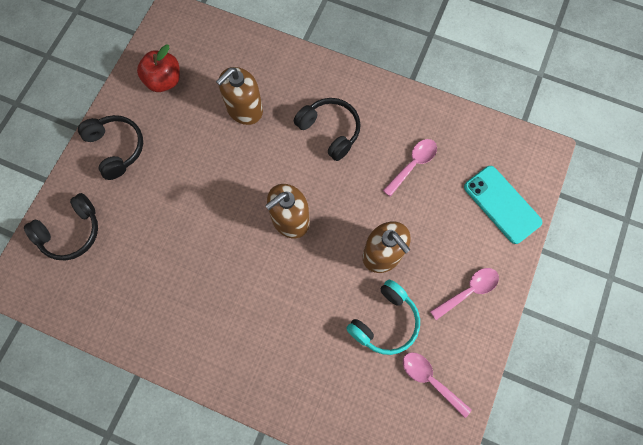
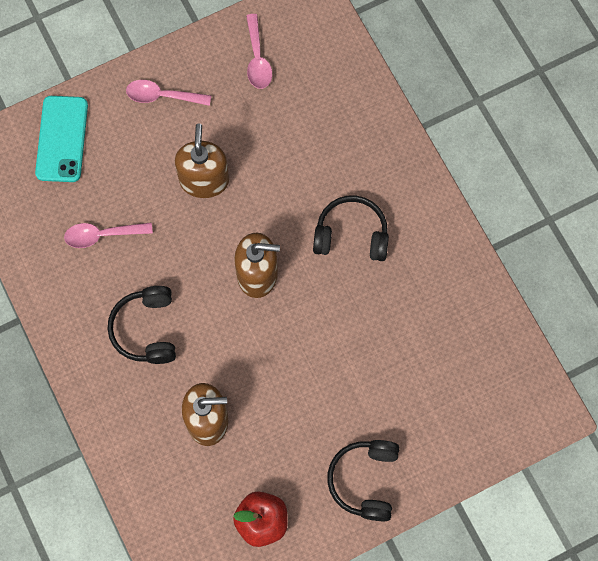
camera: 140 degrees left, 0 degrees up
(71, 232) = (467, 424): black headphones -> black headphones (351, 235)
(385, 321) = (253, 127): turquoise headphones -> none

